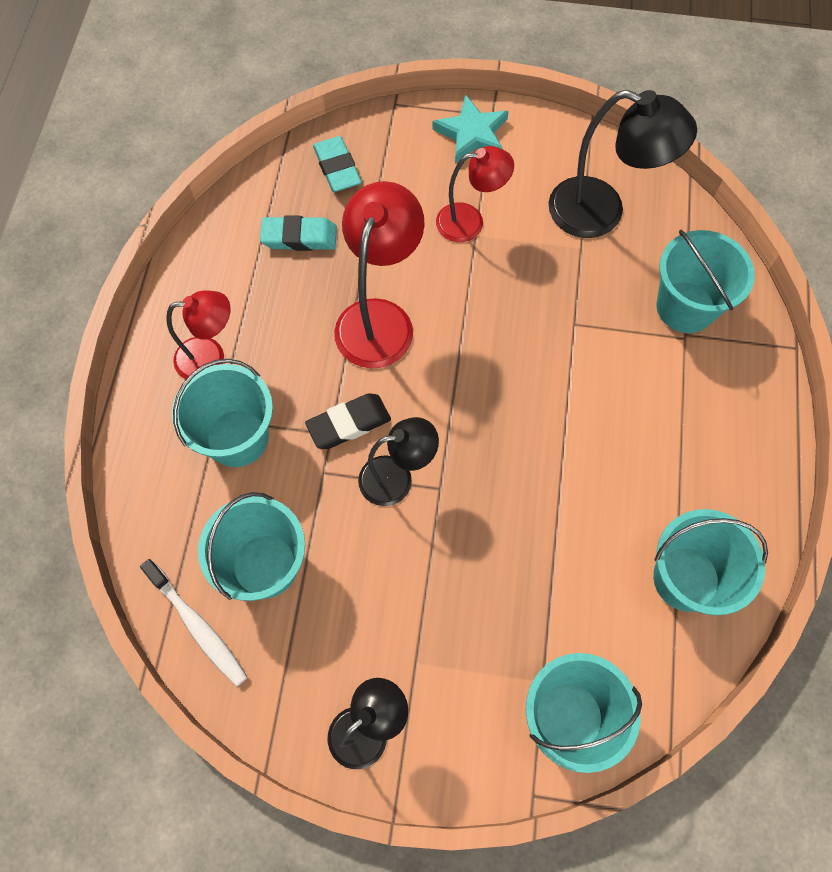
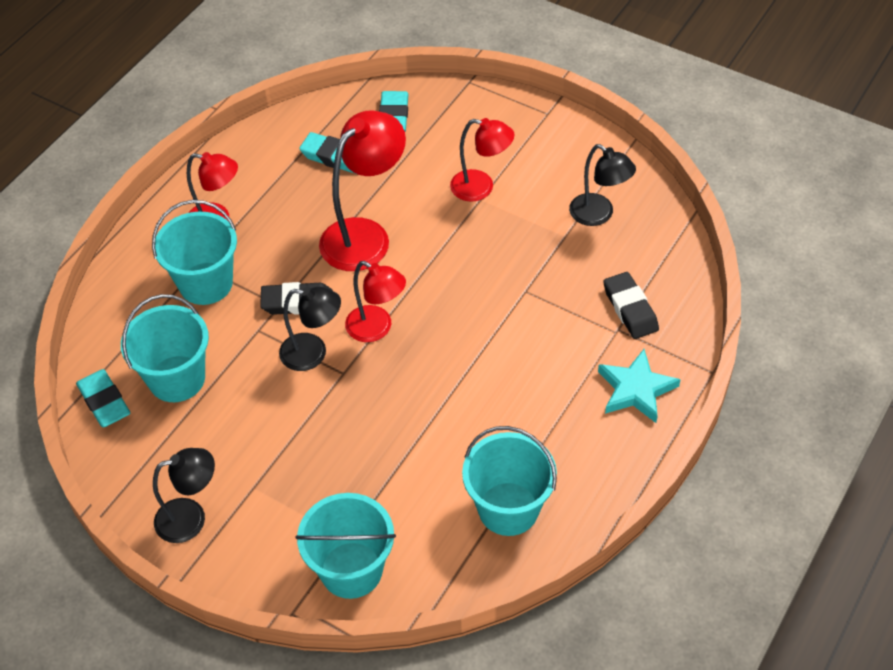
camera: 25 degrees right, 15 degrees down
(197, 626) = (104, 401): white toothbrush -> turquoise eraser
(448, 423) = (377, 328): none -> red lamp
(472, 134) = (521, 123): turquoise star -> turquoise star (636, 389)
(601, 213) = (598, 215): black lamp -> black lamp, size x0.63
(685, 307) = (630, 309): turquoise bucket -> black eraser

